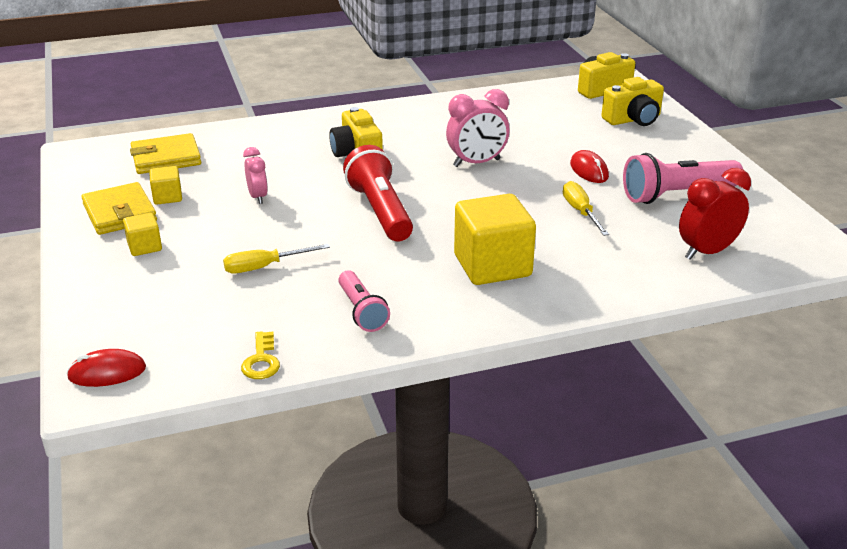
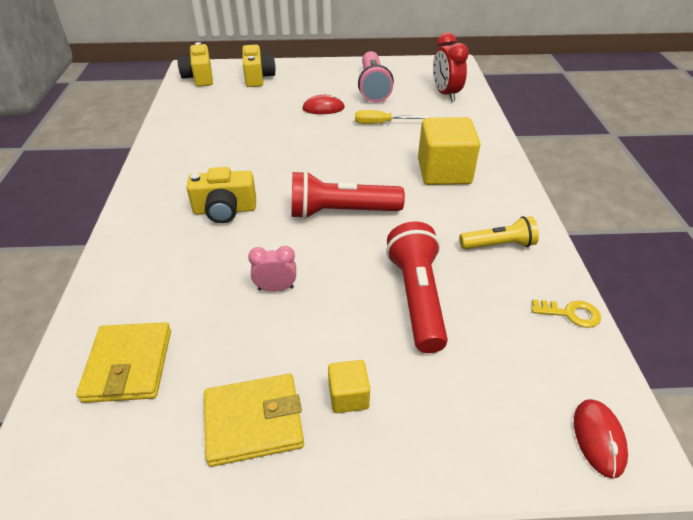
camera: 75 degrees left, 10 degrees up
(167, 197) = (236, 368): yellow cube -> none
(264, 267) = (417, 297): yellow screwdriver -> red flashlight
(362, 311) = (499, 245): pink flashlight -> yellow flashlight
(476, 163) = (283, 151): pink clock -> none

